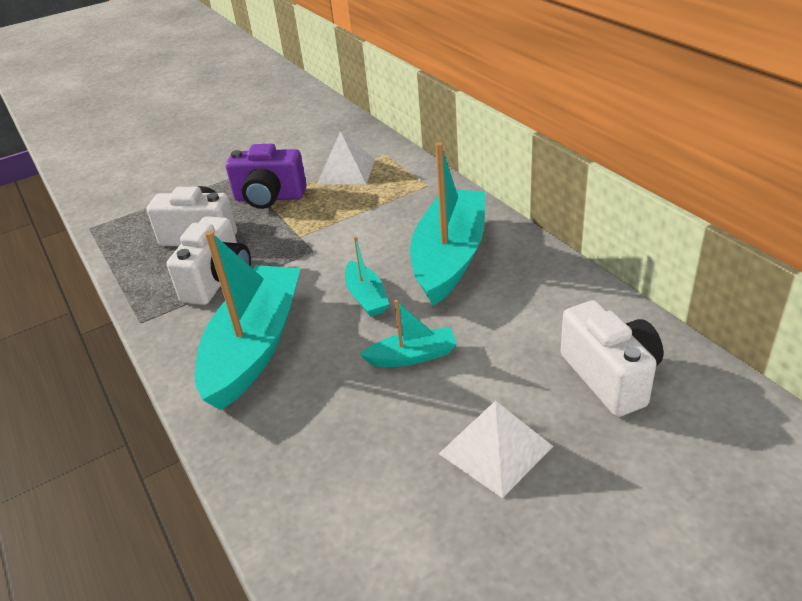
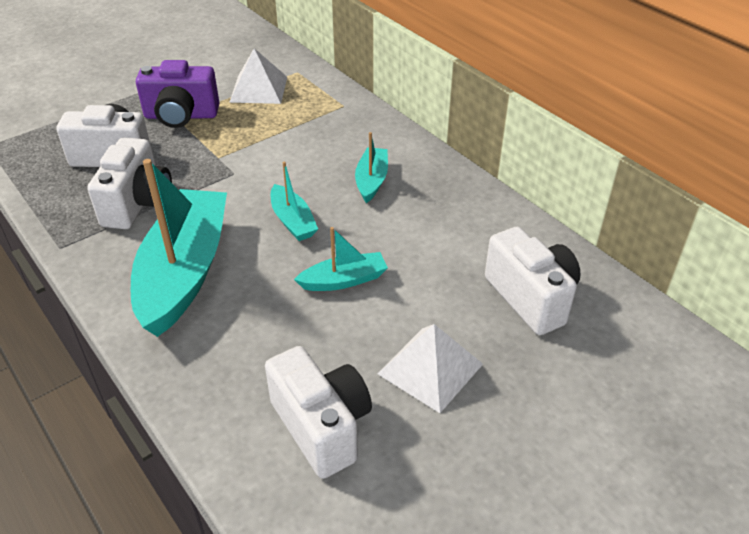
camera: 10 degrees left, 5 degrees up
(375, 507) = (322, 426): none -> white camera
(449, 257) = (371, 180): turquoise boat -> turquoise boat, size x0.47

